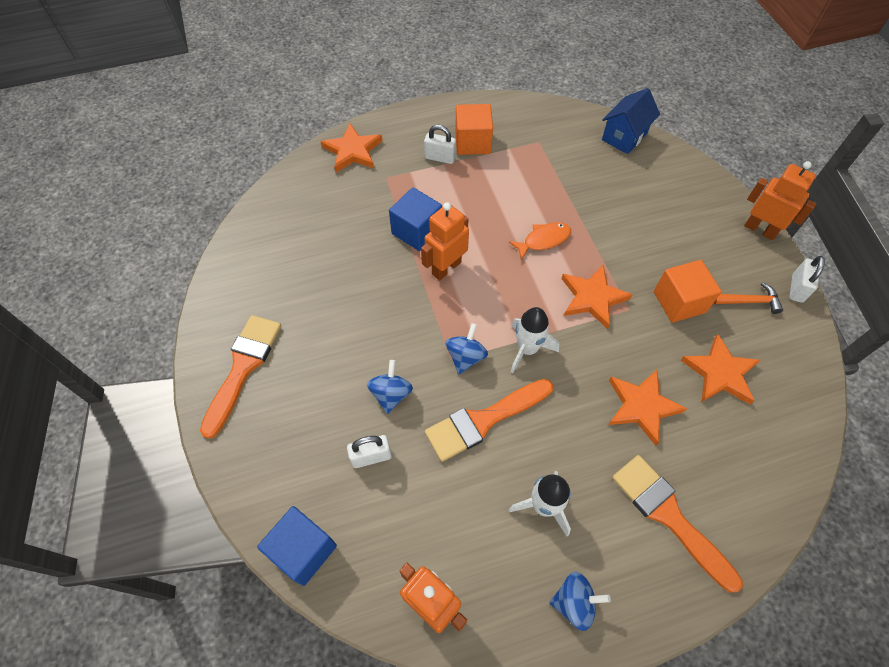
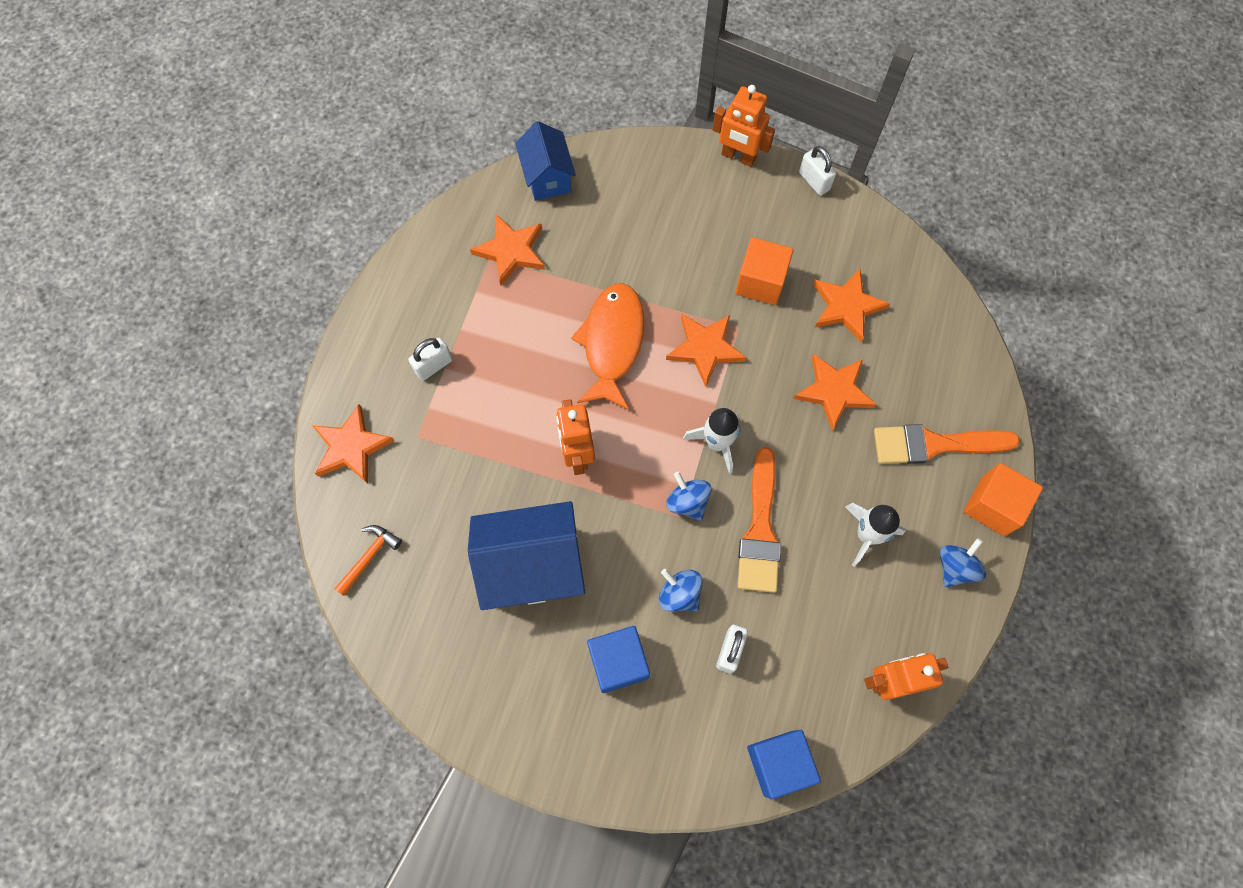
camera: 55 degrees left, 10 degrees up
(243, 368) = (552, 720): orange brush -> none
(345, 290) = (532, 566): none -> blue house
(417, 231) = (512, 451): blue cube -> blue cube (618, 662)
(472, 142) = (439, 320): orange cube -> orange cube (993, 506)
(543, 240) = (612, 343): orange fish -> orange fish, size x1.79
(554, 149) = (511, 251): none -> orange star
(749, 301) = (799, 227): orange hammer -> orange hammer (369, 557)
(760, 229) = (738, 157): orange robot -> orange robot turned 135 degrees counterclockwise

